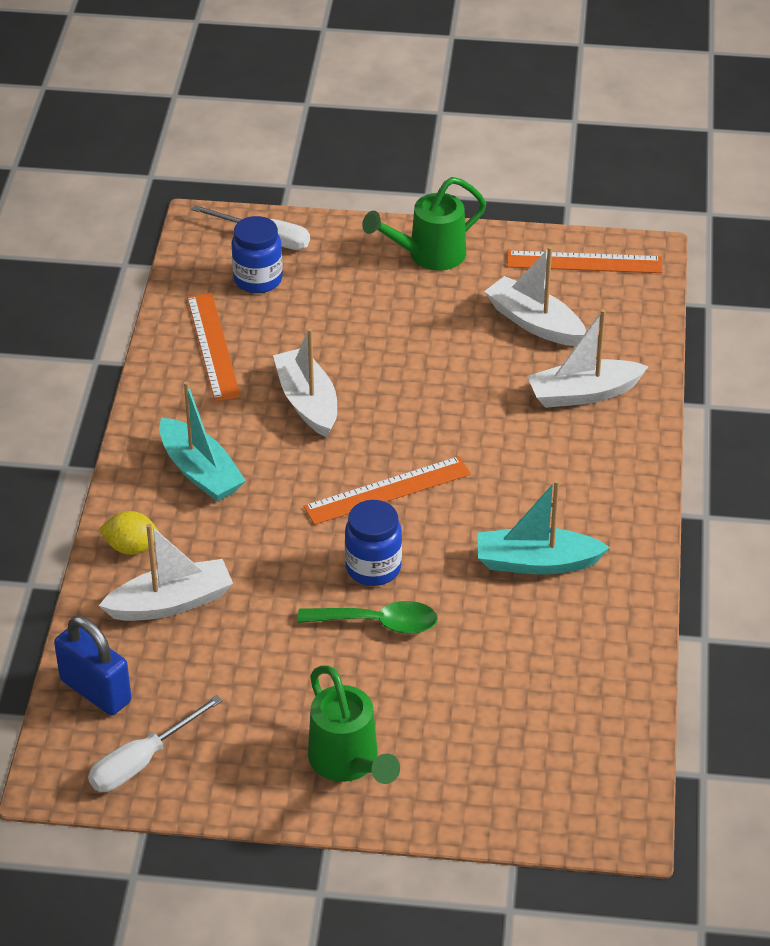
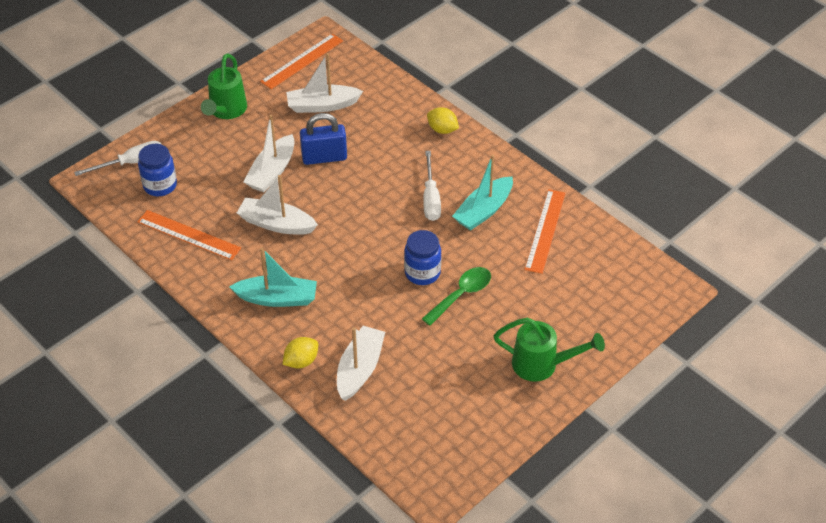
camera: 50 degrees left, 5 degrees up
(96, 691) = (389, 439): blue padlock -> blue padlock (324, 157)
(142, 761) = (459, 449): white screwdriver -> white screwdriver (431, 198)
(387, 491) = (375, 233): orange ruler -> orange ruler (545, 230)
(583, 394) = (391, 121): white boat -> white boat (272, 172)
(625, 445) = (442, 130): none -> yellow lemon

